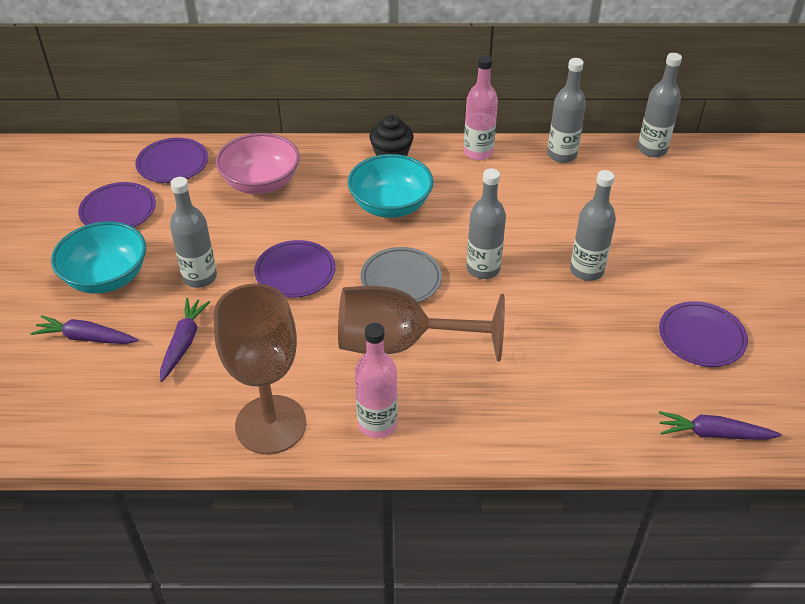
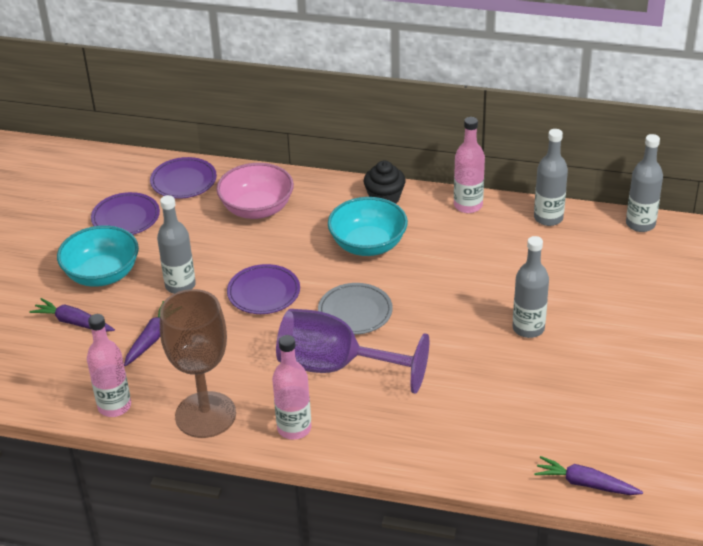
camera: 15 degrees right, 5 degrees down
(160, 432) = (114, 406): none -> pink bottle
(400, 344) = (335, 367): brown goblet -> purple goblet
(483, 269) = (432, 313): grey bottle -> none
(701, 337) = (611, 402): purple plate -> none

